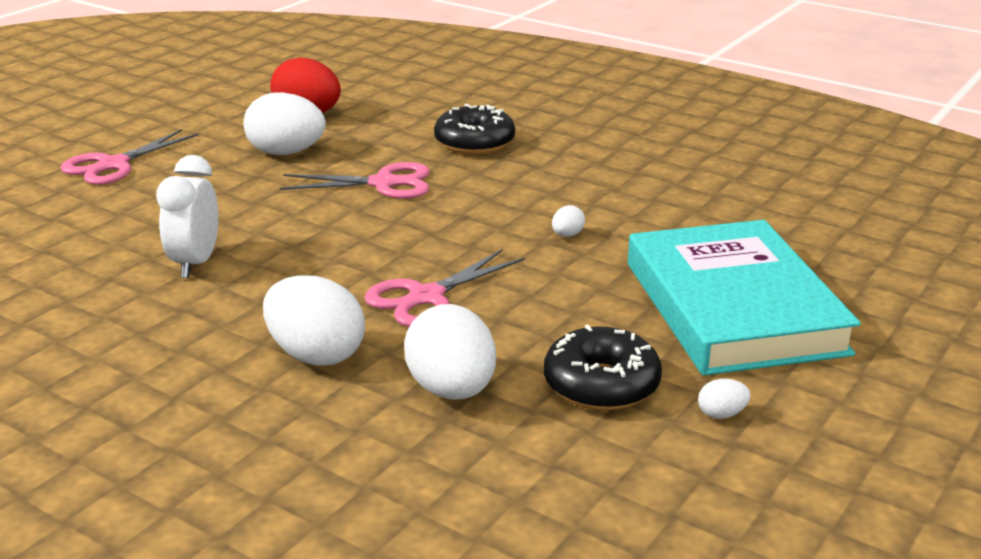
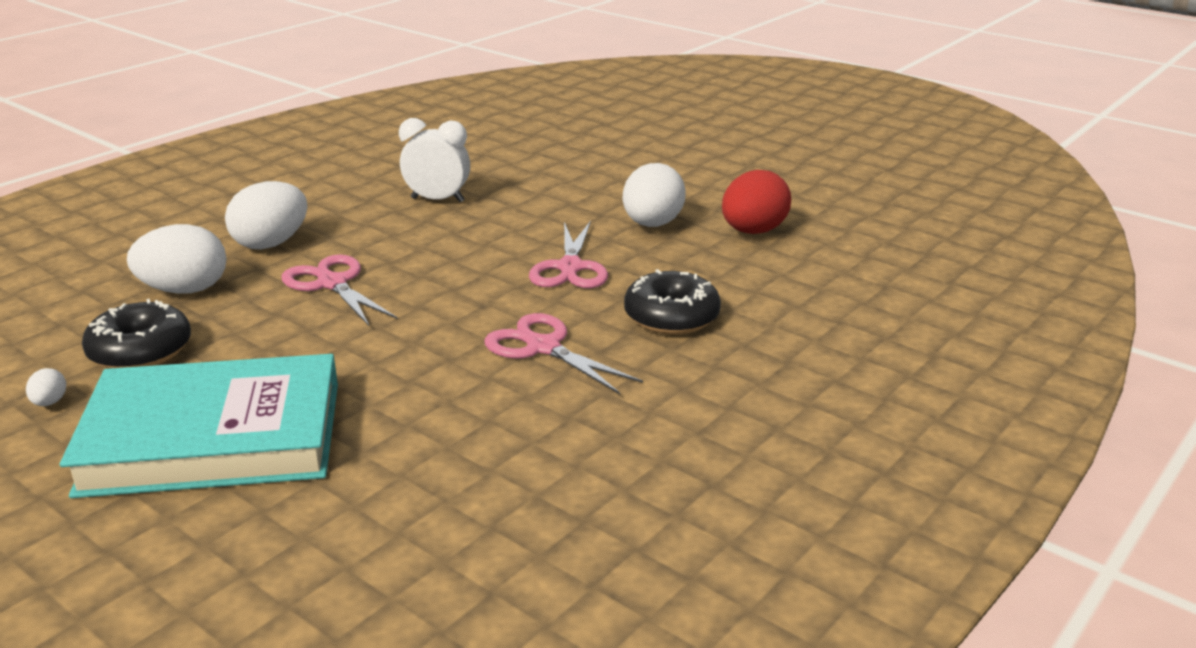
camera: 95 degrees right, 0 degrees up
(114, 165) = (633, 163): pink scissors -> pink scissors (543, 347)
(567, 235) = (417, 356): white egg -> none

